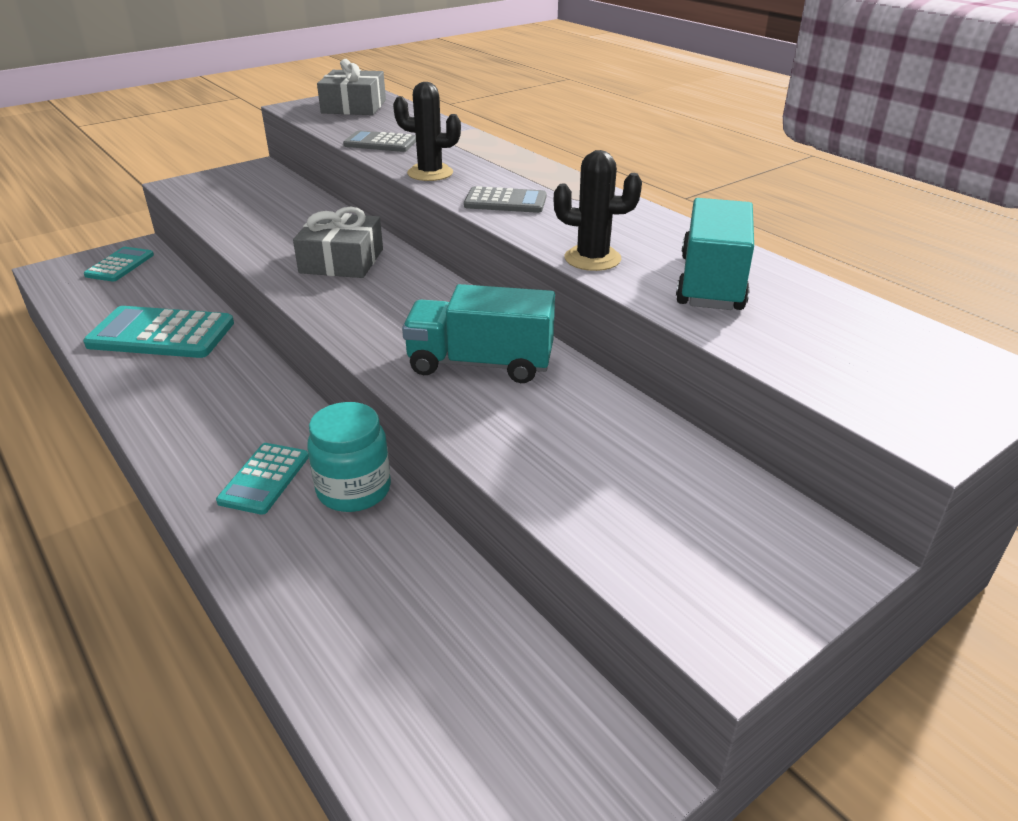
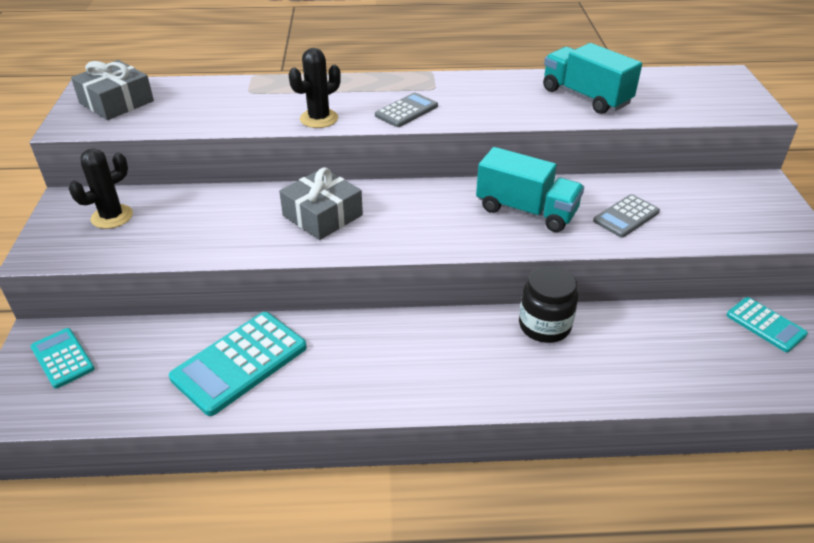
camera: 55 degrees left, 5 degrees up
(264, 479) = (501, 361): turquoise calculator -> turquoise calculator (765, 325)
(354, 490) = (544, 326): turquoise jar -> black jar
(380, 143) = (226, 117): grey calculator -> grey calculator (626, 216)
(480, 364) = (526, 211): turquoise truck -> turquoise truck turned 105 degrees counterclockwise
(592, 259) = (522, 115): black cactus -> black cactus (112, 217)

